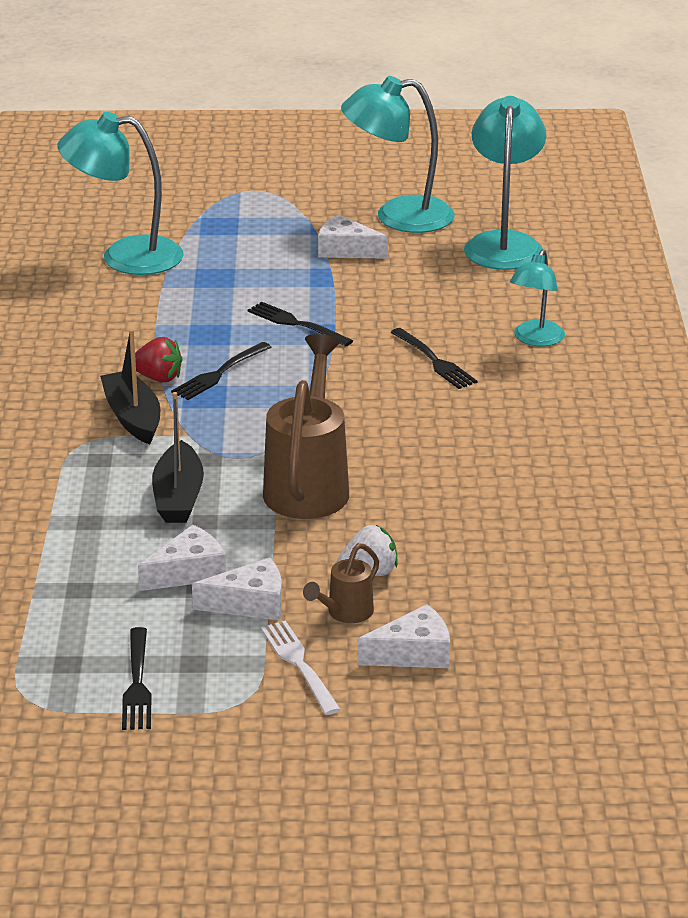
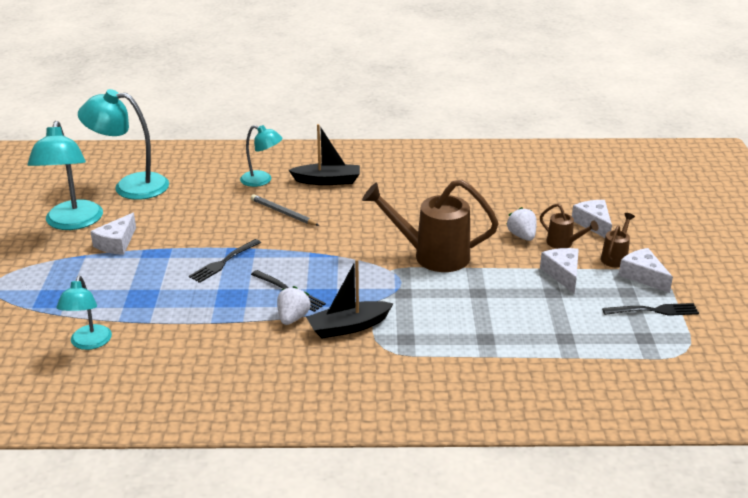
camera: 90 degrees left, 0 degrees up
(125, 257) = (89, 343): turquoise lamp -> turquoise lamp, size x0.60
(158, 378) = (293, 318): red strawberry -> white strawberry
(178, 497) = (451, 303): black boat -> black boat (327, 181)
(188, 572) = (535, 296): white cheese -> white cheese (643, 276)
(299, 664) = (615, 257): white fork -> brown watering can
(434, 361) = (283, 213): black fork -> grey pencil

